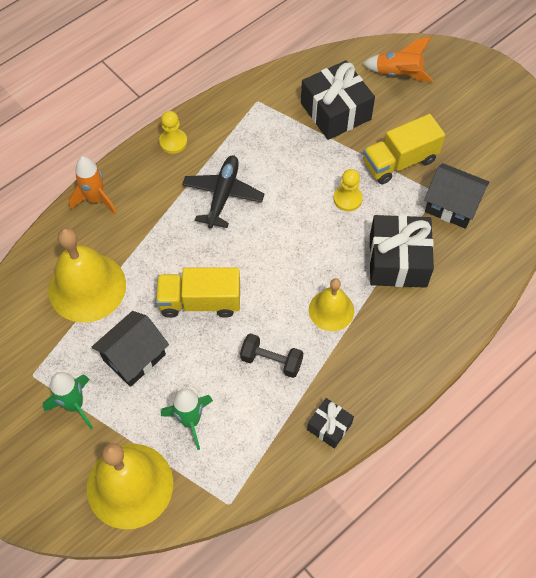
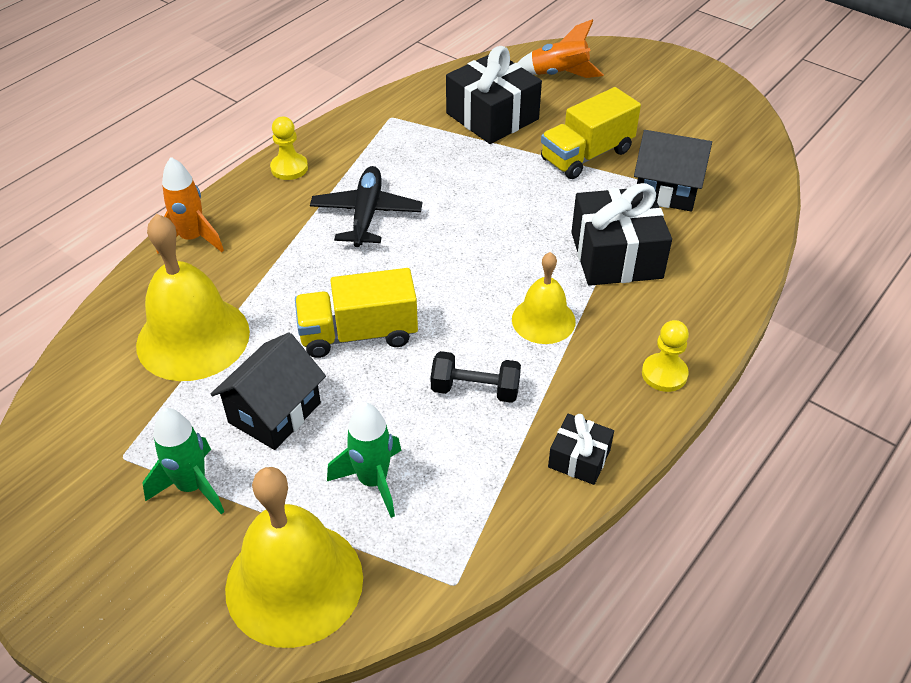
camera: 10 degrees left, 15 degrees down
(347, 199) = (531, 199): yellow pawn -> yellow pawn (664, 374)

